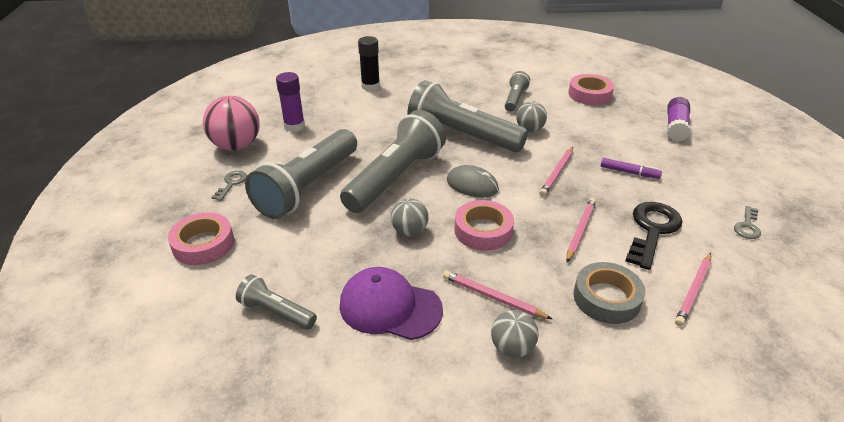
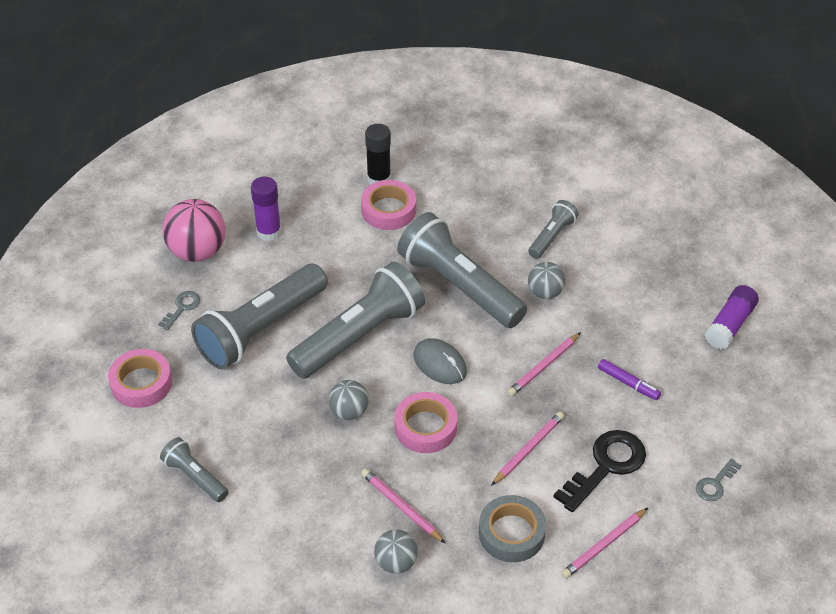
camera: 15 degrees right, 10 degrees up
(390, 307) = (300, 495): purple cap -> none
(589, 94) = (653, 246): pink tape -> pink tape (388, 210)

